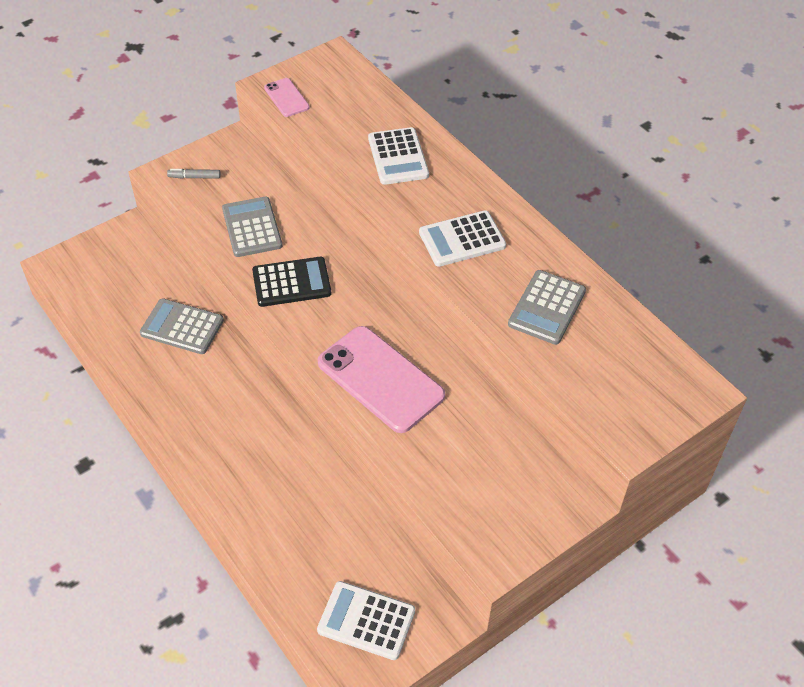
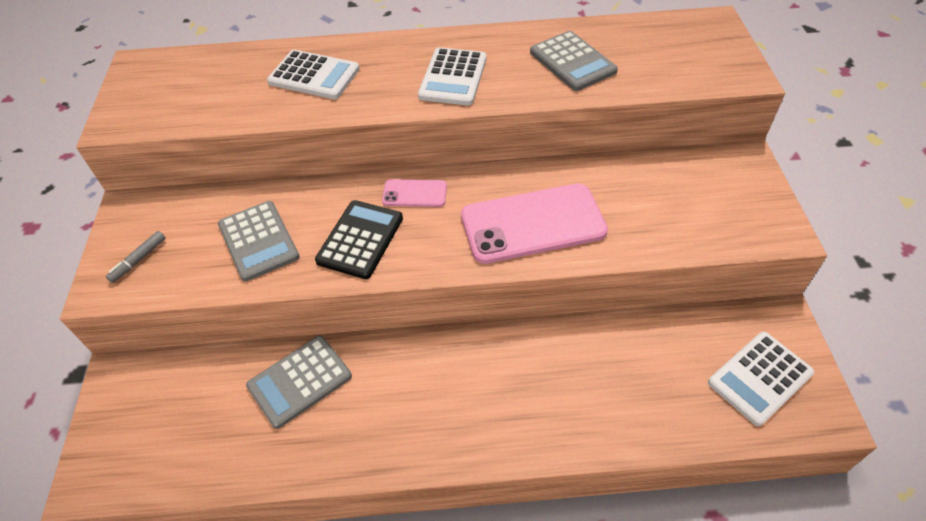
camera: 55 degrees left, 0 degrees up
(252, 227) = (258, 241): grey calculator -> grey calculator turned 135 degrees counterclockwise
(286, 98) = (148, 117): pink phone -> pink phone (414, 193)

